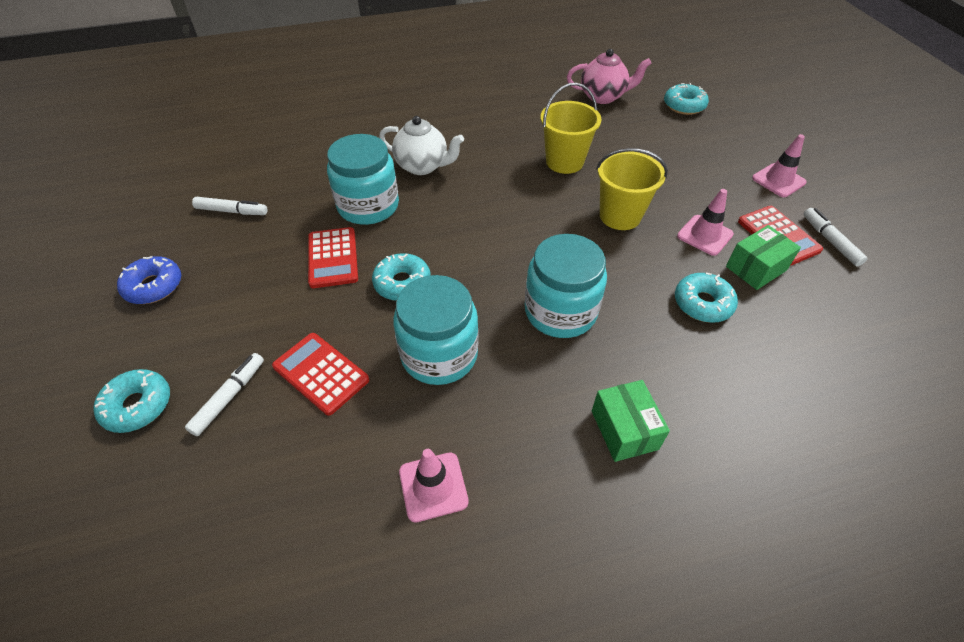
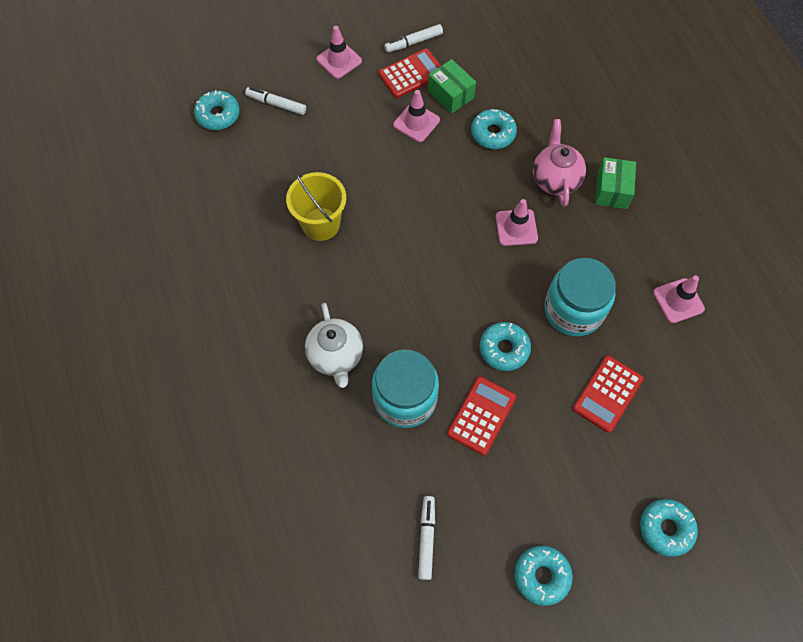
camera: 95 degrees left, 15 degrees up
(154, 286) = (541, 576): blue donut -> turquoise donut
(229, 397) = (643, 458): white marker -> white marker (276, 104)
(333, 258) = (481, 415): red calculator -> red calculator turned 45 degrees counterclockwise
(422, 166) = (336, 356): white teapot -> white teapot turned 150 degrees clockwise
(560, 311) = (516, 227): turquoise jar -> pink traffic cone
(603, 97) = (200, 186): pink teapot -> pink teapot (555, 179)
(620, 216) = (398, 181): yellow bucket -> none
(624, 430) = (612, 190): green box -> green box turned 60 degrees counterclockwise

